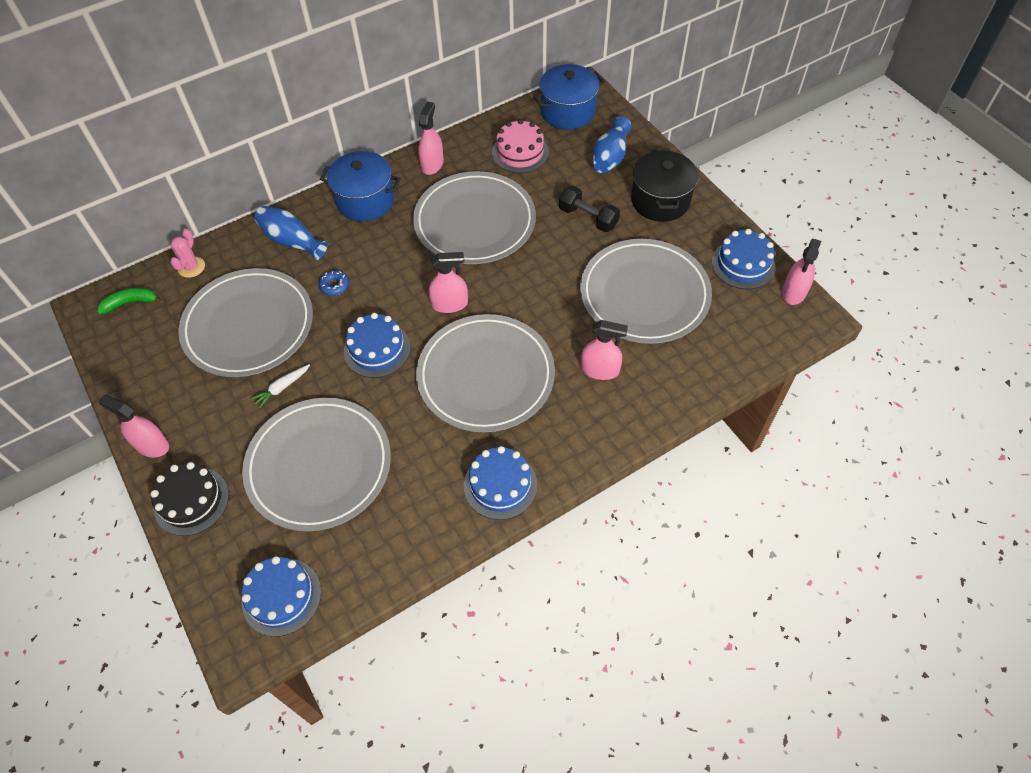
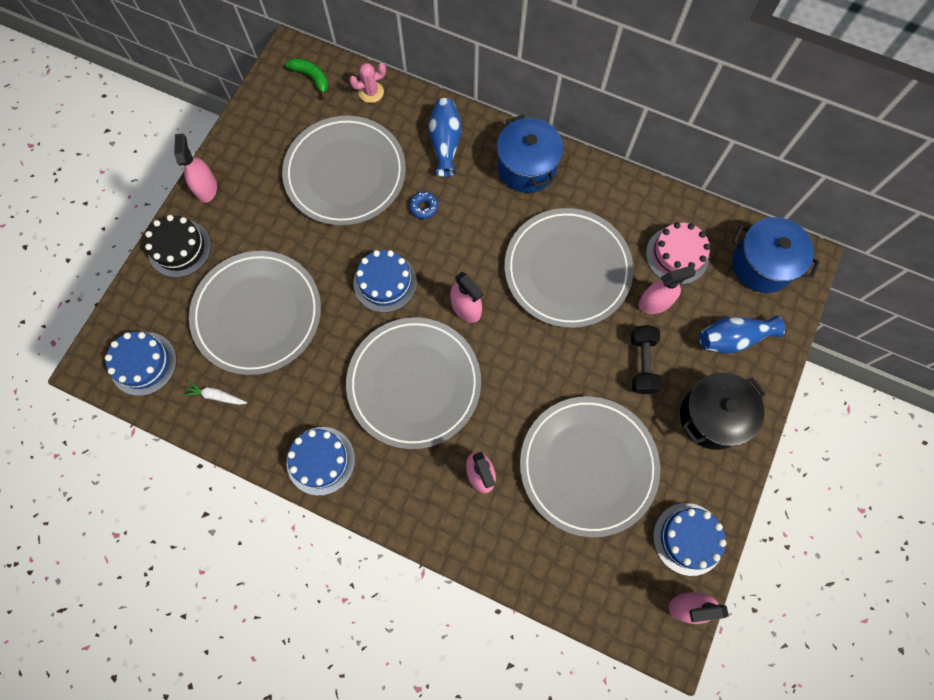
camera: 55 degrees right, 15 degrees up
(282, 388) = (307, 239): white carrot -> white carrot (216, 396)
(432, 164) = (606, 192): pink spray bottle -> pink spray bottle (655, 302)

